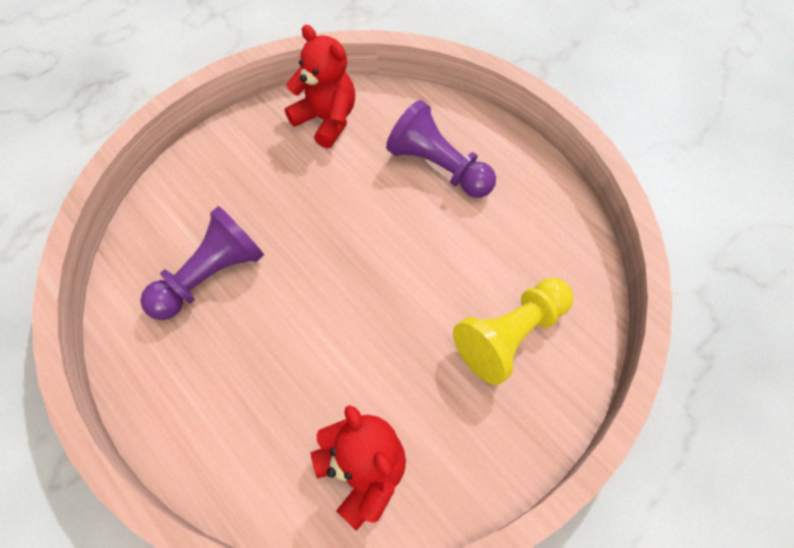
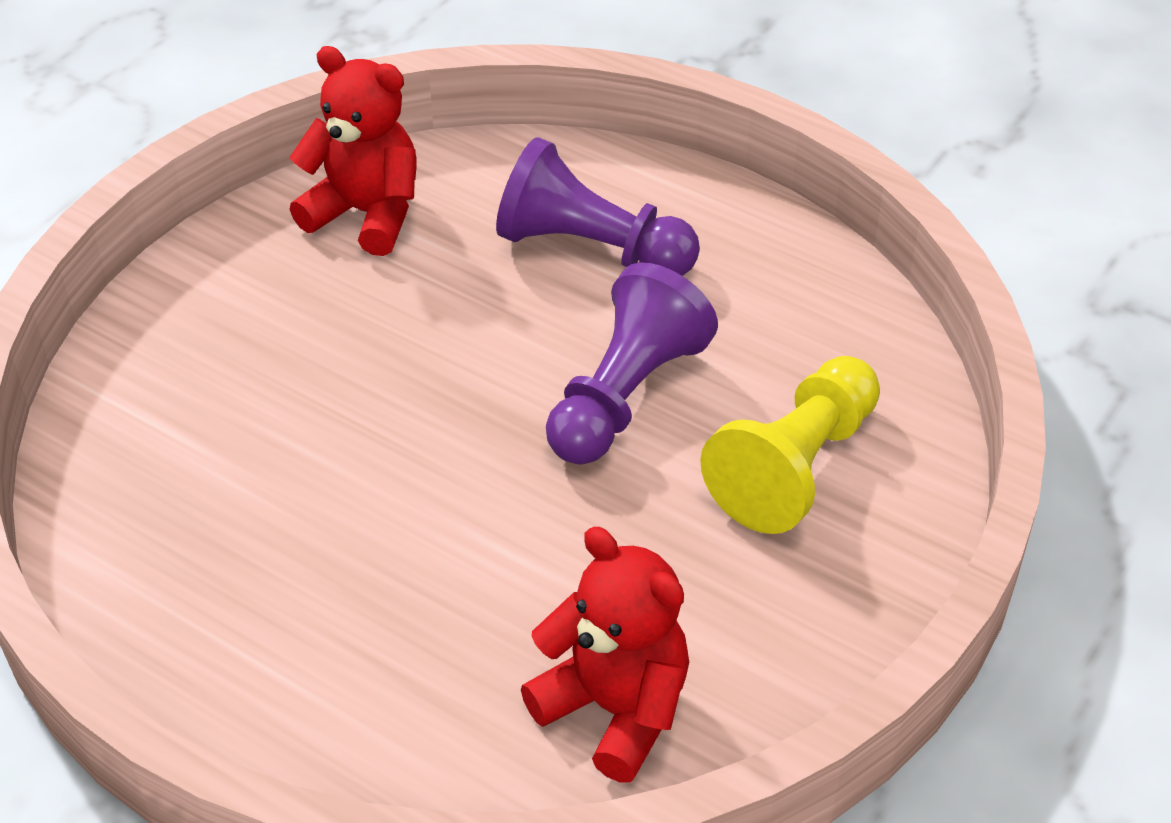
camera: 15 degrees left, 15 degrees down
(210, 276) = (243, 488): purple pawn -> purple pawn (625, 395)

